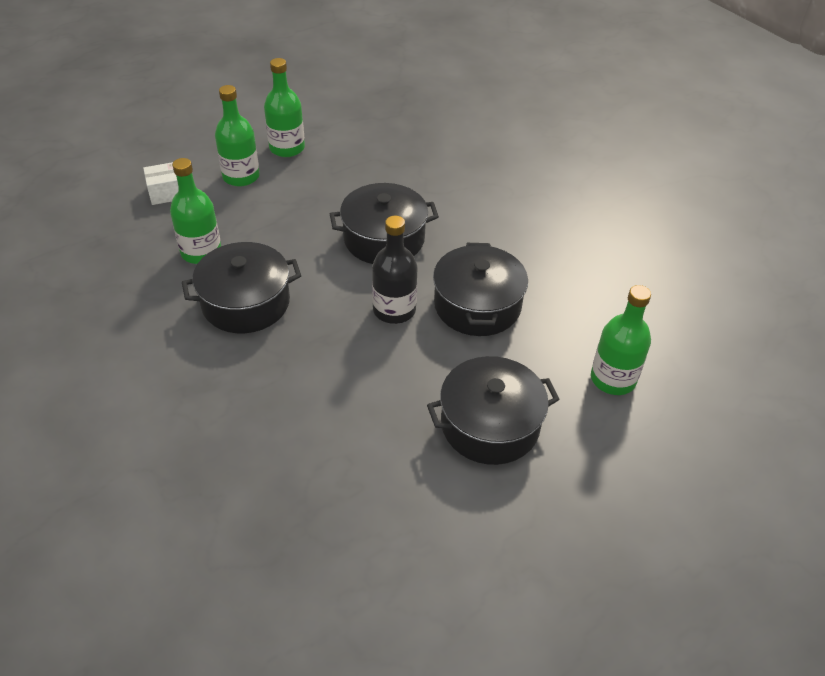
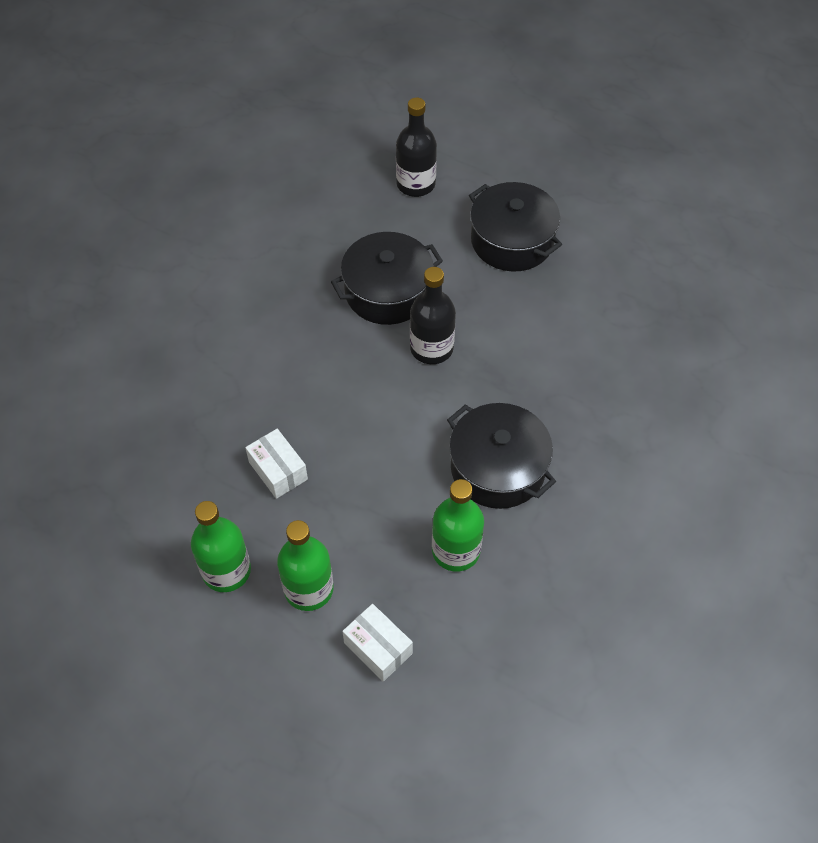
camera: 115 degrees left, 10 degrees up
(343, 190) = (278, 470): none -> white box
(384, 239) = (339, 398): black pot -> none
(613, 379) = (416, 184): green bottle -> black bottle

